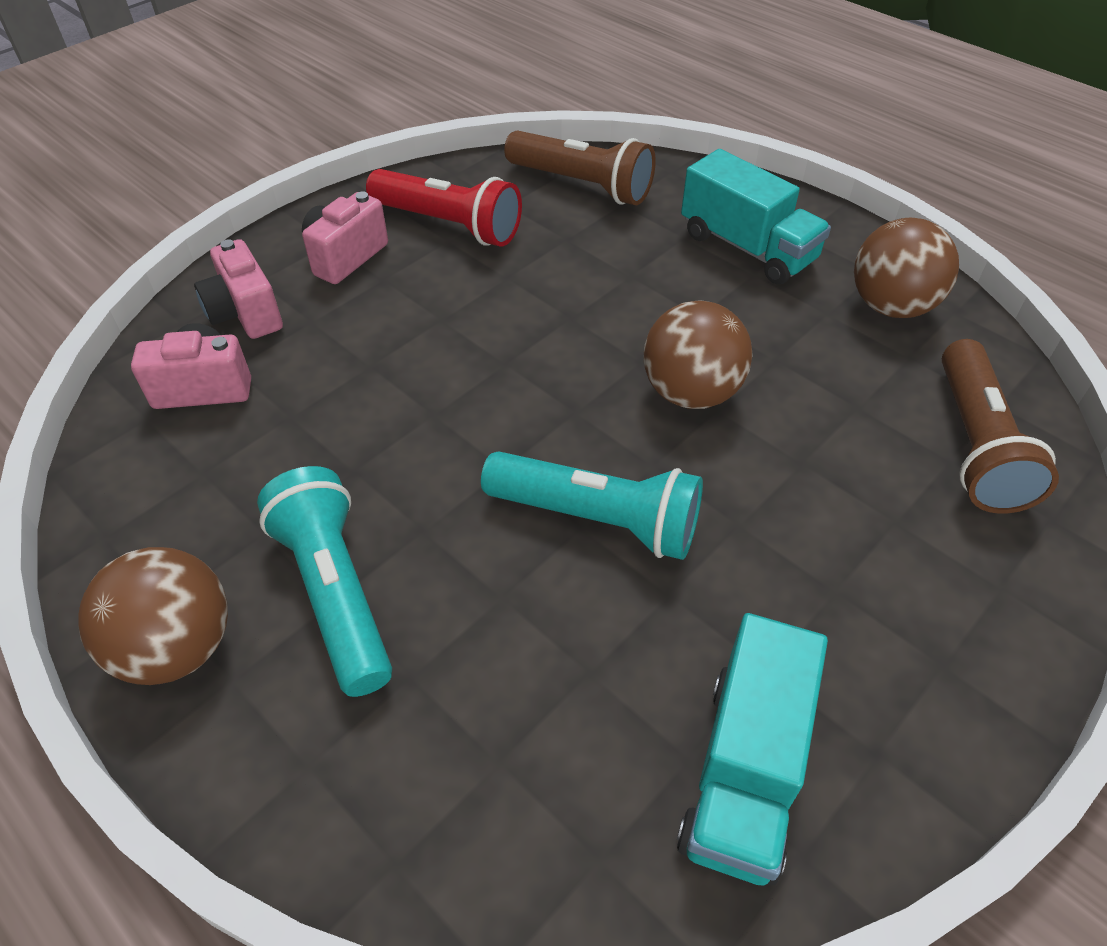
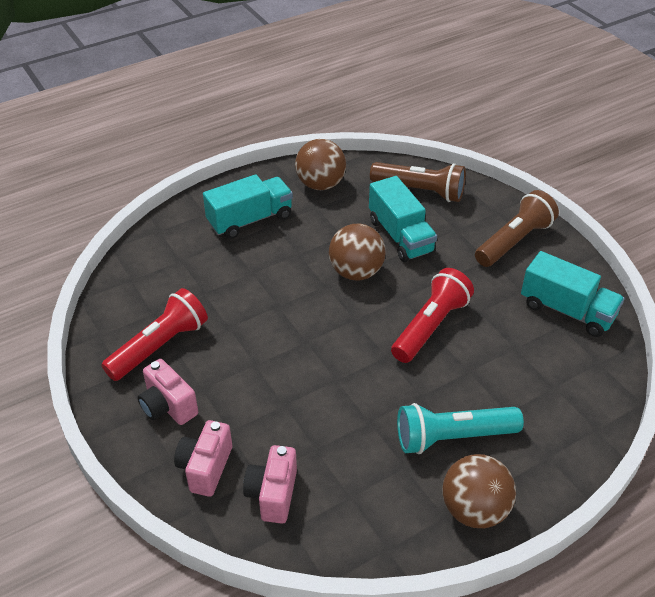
camera: 75 degrees left, 5 degrees down
(245, 313) = (205, 468): pink camera -> pink camera turned 120 degrees clockwise
(581, 185) = (151, 273): brown flashlight -> brown flashlight (514, 241)
(597, 519) = (430, 326): turquoise flashlight -> red flashlight
(821, 437) = (400, 236): none -> turquoise truck

